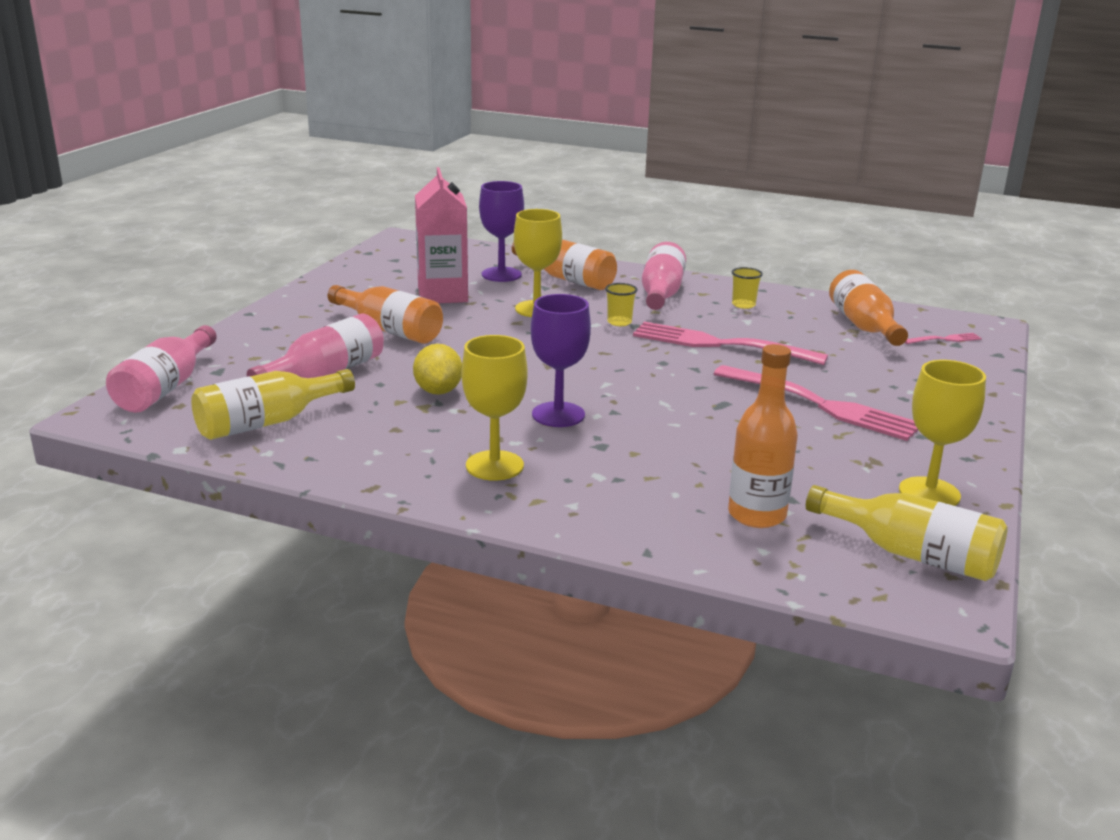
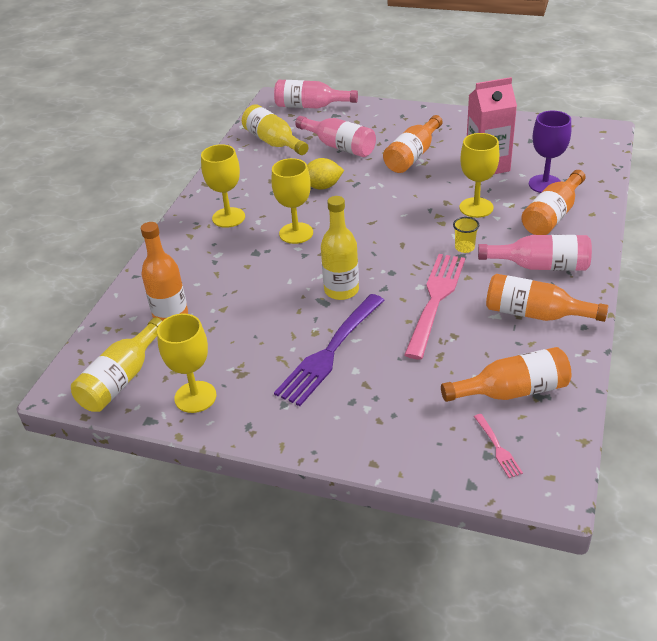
camera: 90 degrees right, 15 degrees up
(558, 415) = (296, 233): purple goblet -> yellow goblet
(698, 392) = (341, 290): none -> yellow bottle
(743, 305) = (535, 314): yellow cup -> orange bottle
(819, 405) = (330, 351): pink fork -> purple fork

